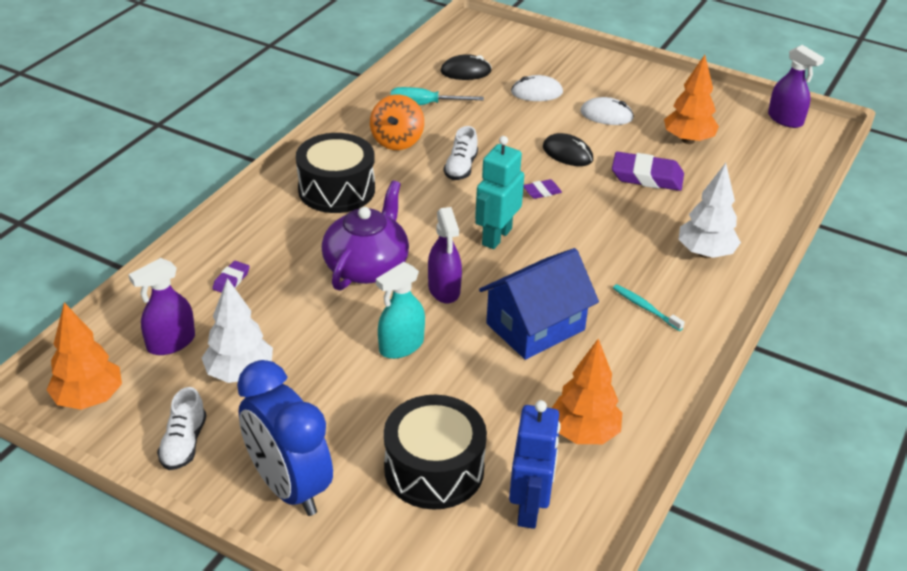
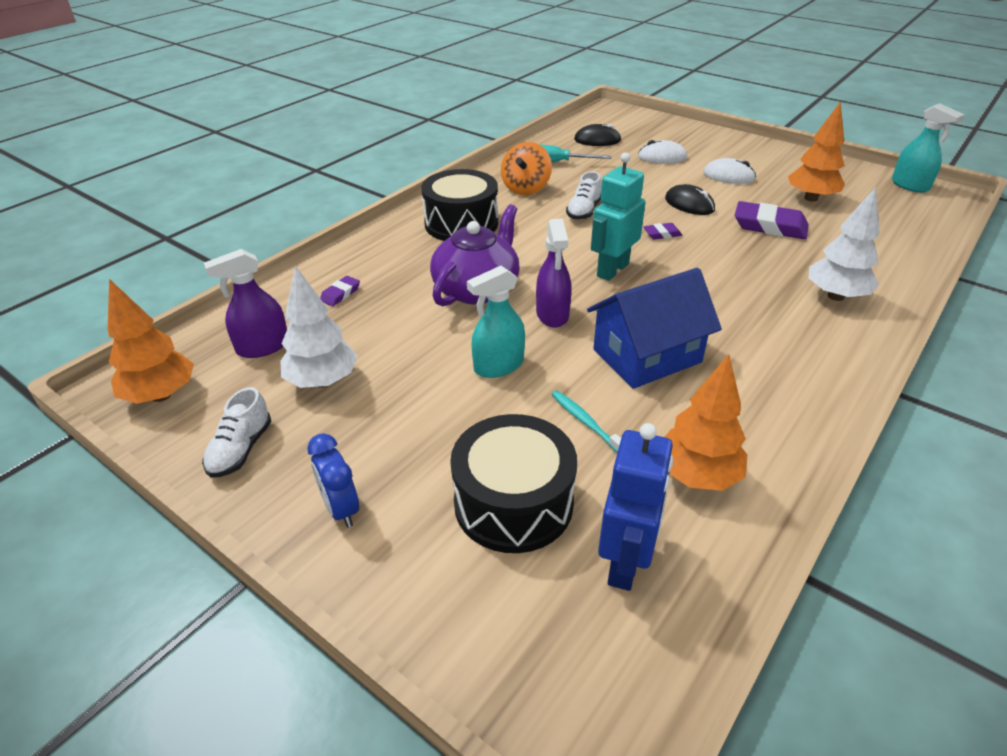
camera: 10 degrees right, 0 degrees up
(289, 487) = (341, 509): blue clock -> blue clock, size x0.50
(645, 308) = (770, 345): turquoise toothbrush -> turquoise toothbrush (585, 422)
(785, 119) = (910, 185): purple spray bottle -> turquoise spray bottle

